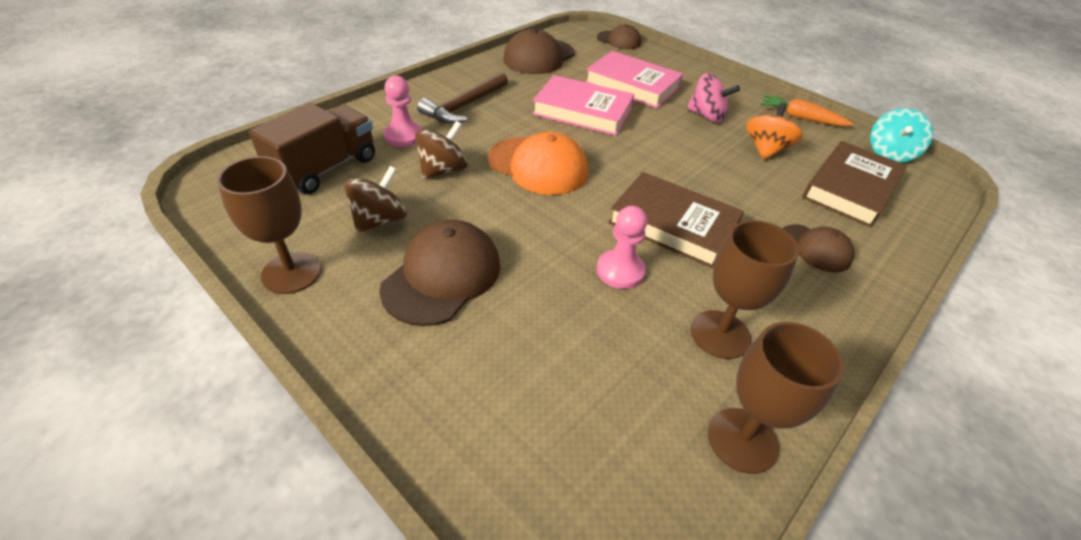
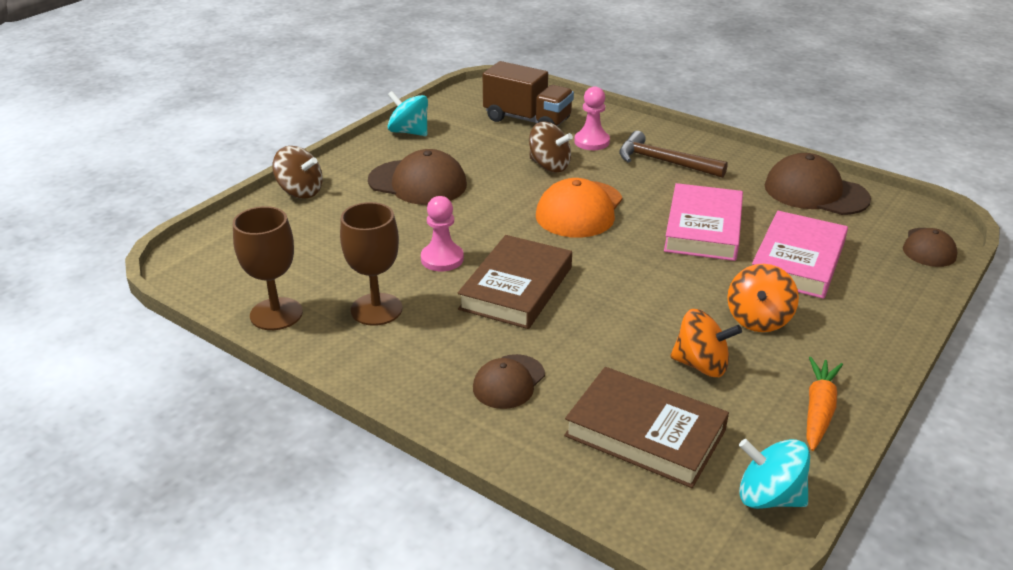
camera: 85 degrees right, 10 degrees down
(291, 273) = (409, 132): brown goblet -> turquoise spinning top
(380, 220) = (472, 151): brown spinning top -> brown spinning top (300, 191)
(706, 116) = (758, 319): pink spinning top -> orange spinning top

